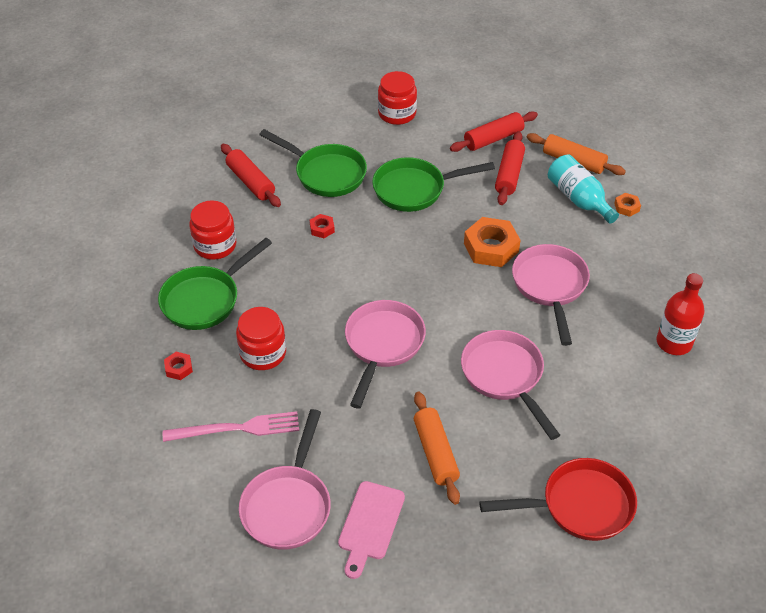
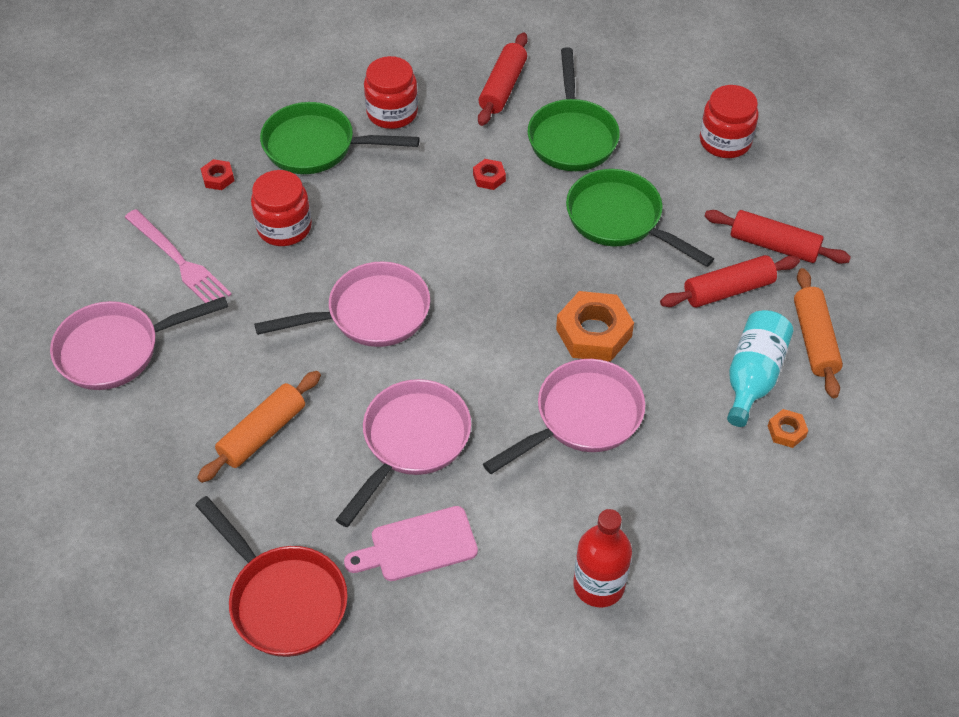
camera: 55 degrees right, 5 degrees up
(370, 524) = (137, 426): pink cutting board -> pink cutting board (418, 546)

